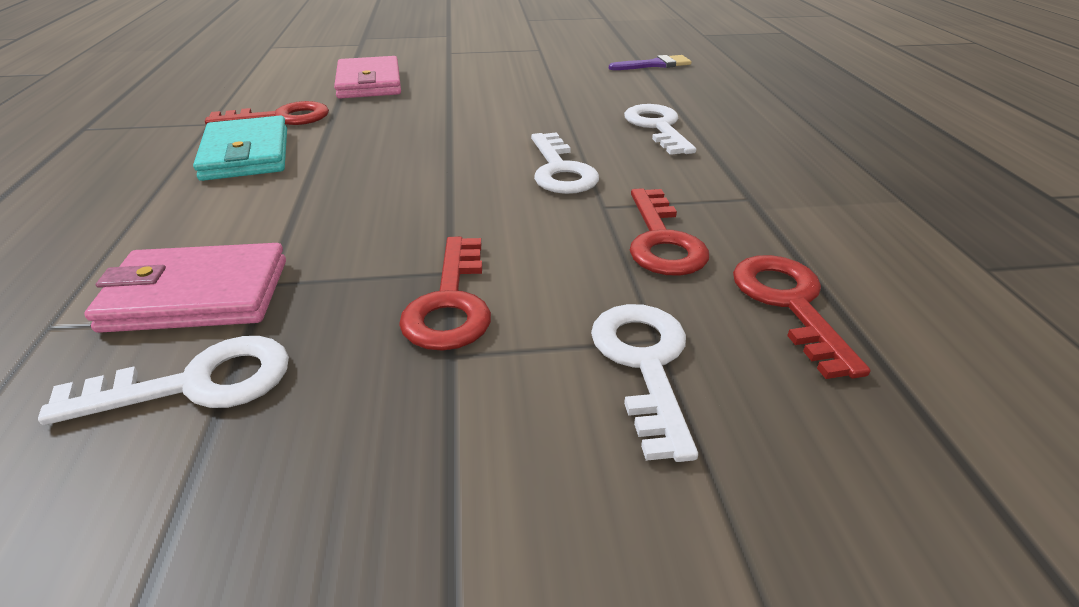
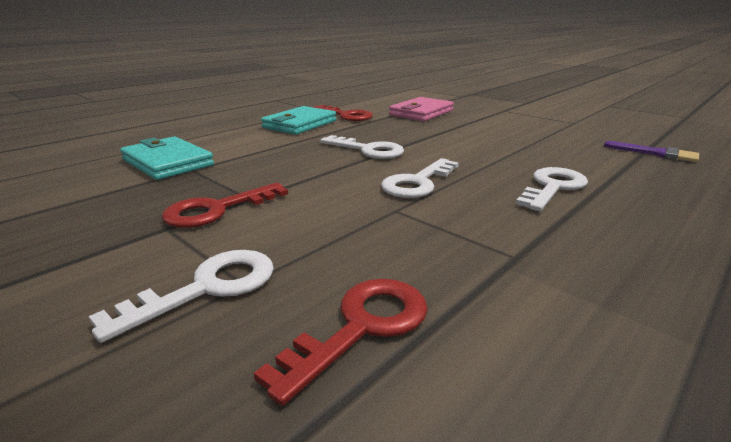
camera: 50 degrees right, 10 degrees down
(197, 295) = (168, 162): pink wallet -> turquoise wallet
(197, 383) = (99, 188): white key -> white key (368, 150)
(662, 241) = (380, 243): red key -> none

